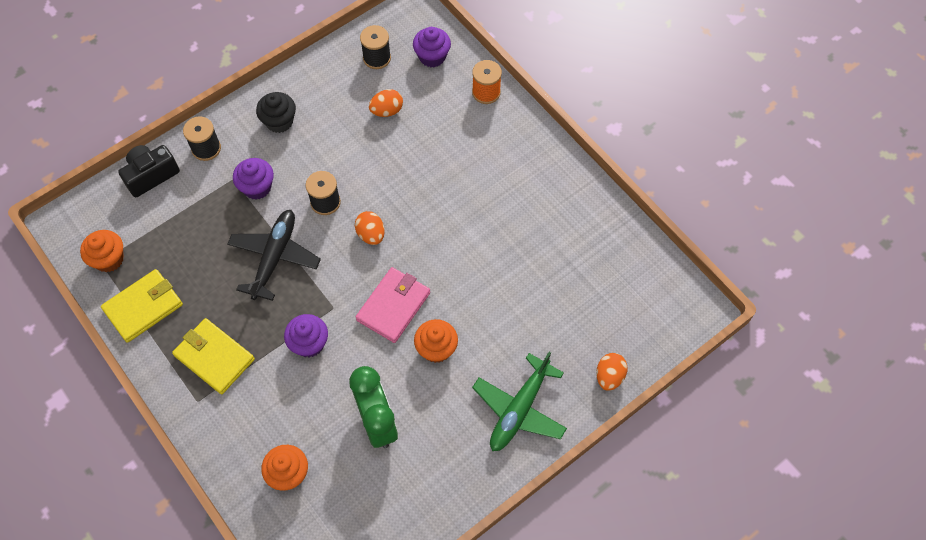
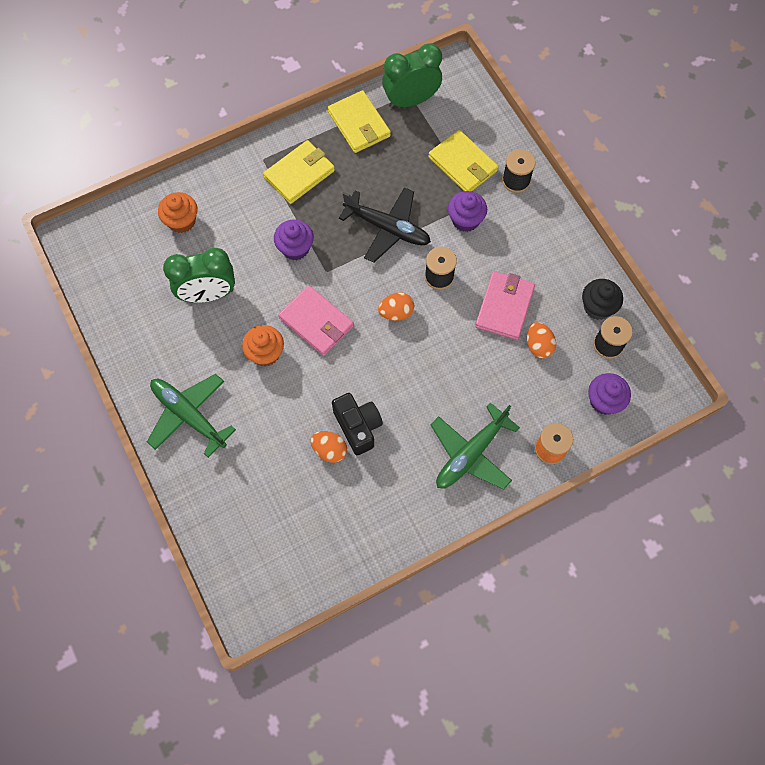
camera: 100 degrees right, 5 degrees up
(109, 259) = (411, 100): orange cupcake -> green clock
(151, 175) = (492, 135): black camera -> black camera (358, 426)
(189, 198) = (463, 164): none -> yellow wallet
(279, 121) = (538, 245): black cupcake -> black cupcake (597, 307)
(350, 142) = (504, 307): none -> pink wallet
(504, 152) = (471, 453): none -> green plane
(609, 376) = (200, 505): orange egg -> orange egg (329, 450)

